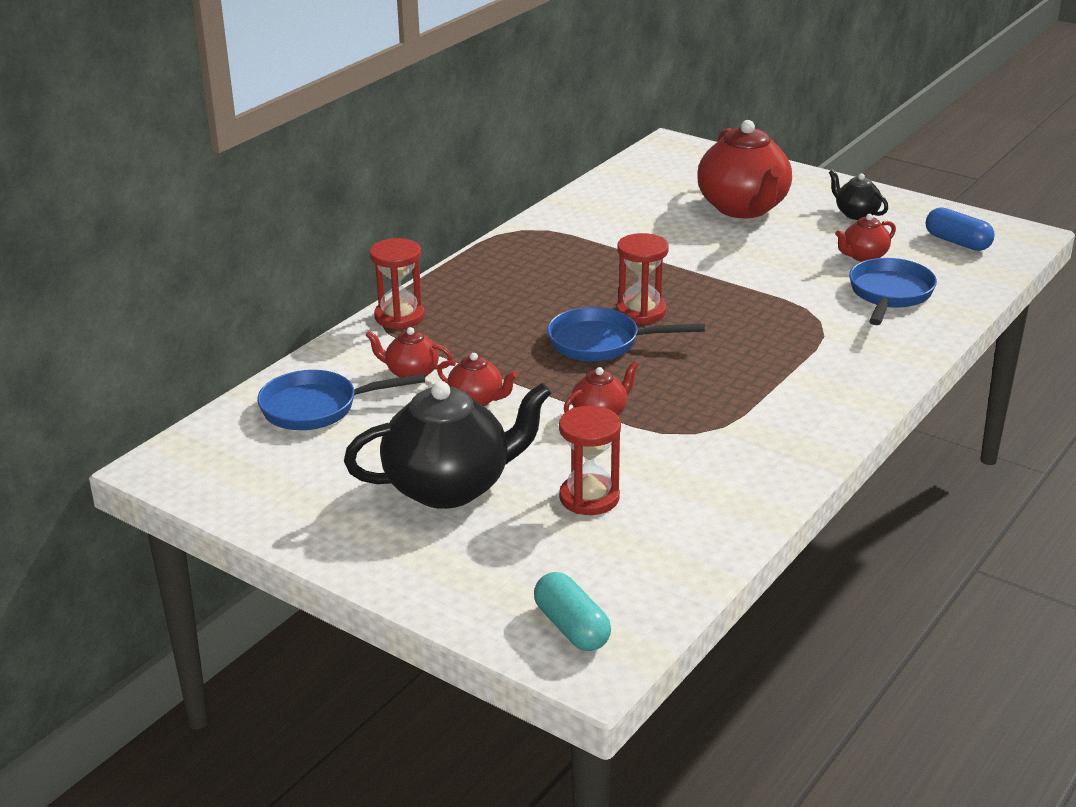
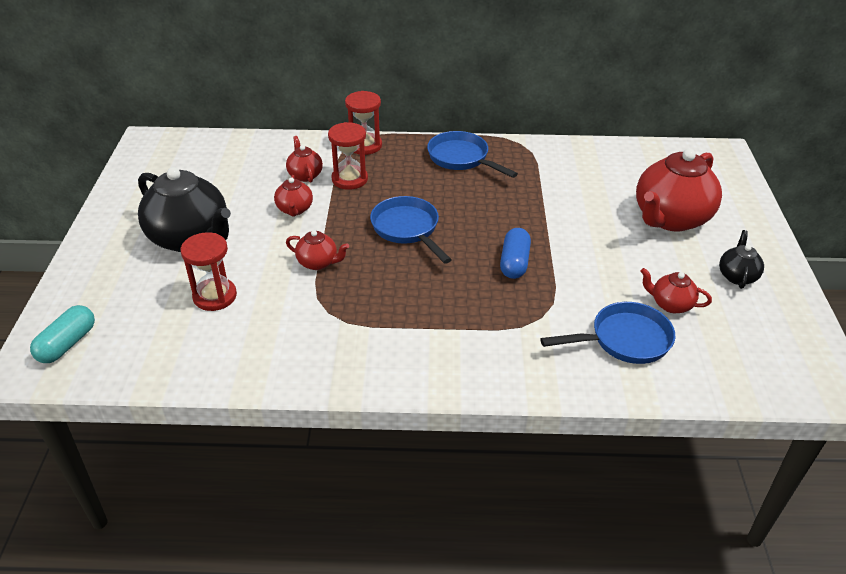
camera: 55 degrees right, 10 degrees up
(317, 408) = (241, 161): blue pan -> blue pan (461, 158)
(641, 312) = (465, 230): red hourglass -> red hourglass (349, 179)
(957, 242) = (763, 350): blue capsule -> blue capsule (514, 263)

